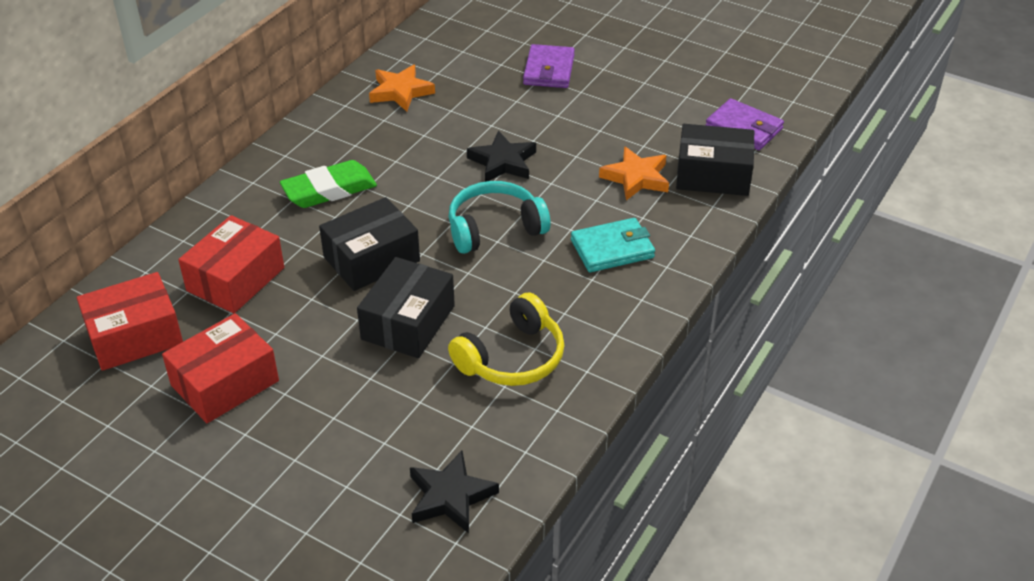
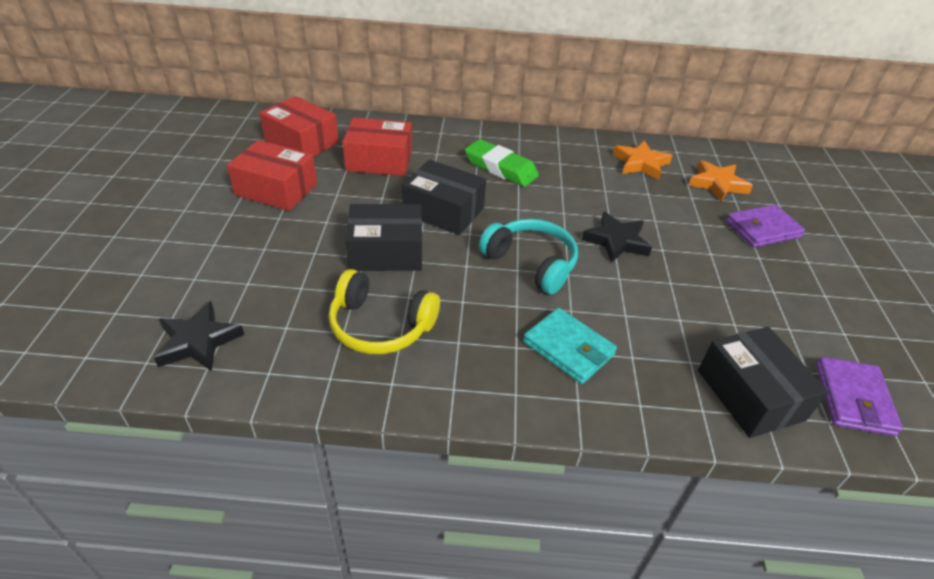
camera: 60 degrees right, 0 degrees up
(636, 178) = (683, 334): orange star -> orange star (717, 184)

